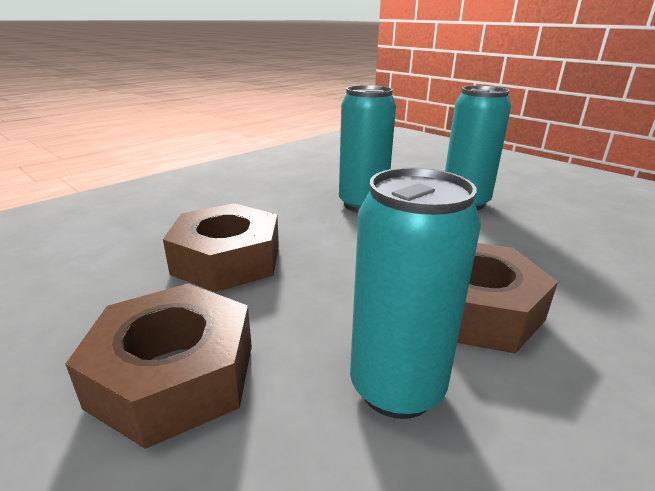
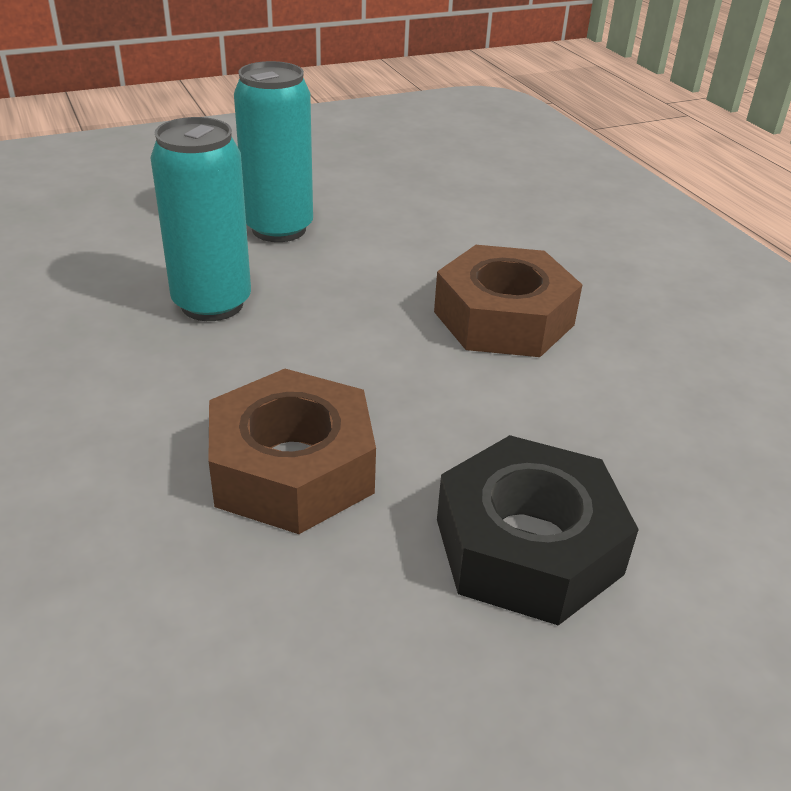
camera: 70 degrees left, 10 degrees up
(174, 375) = (528, 546): brown nut -> black nut
(396, 388) = (594, 402): turquoise can -> none

